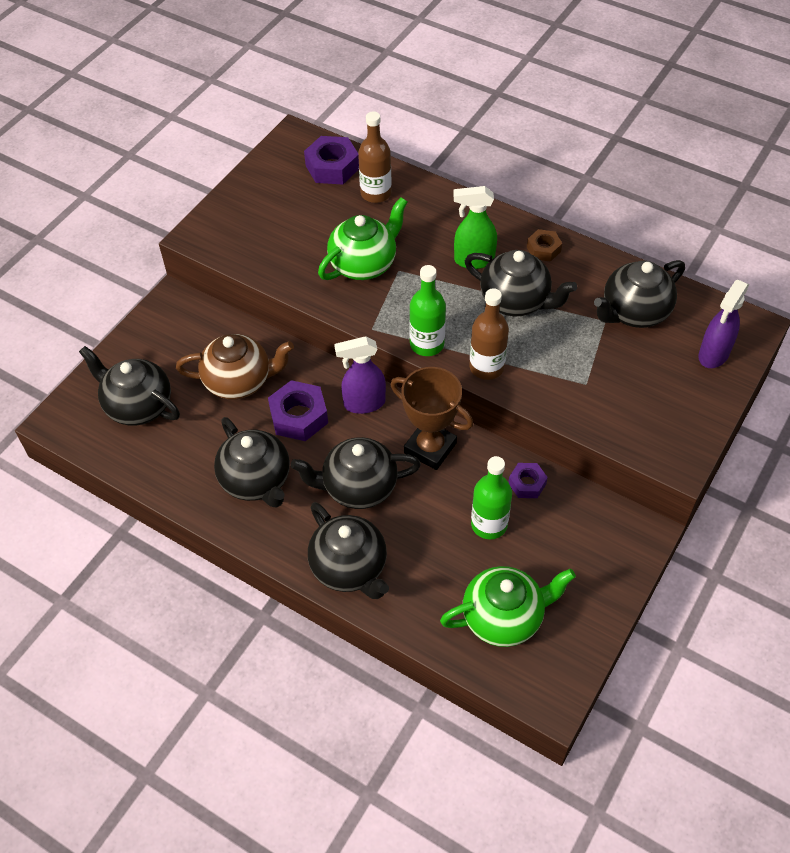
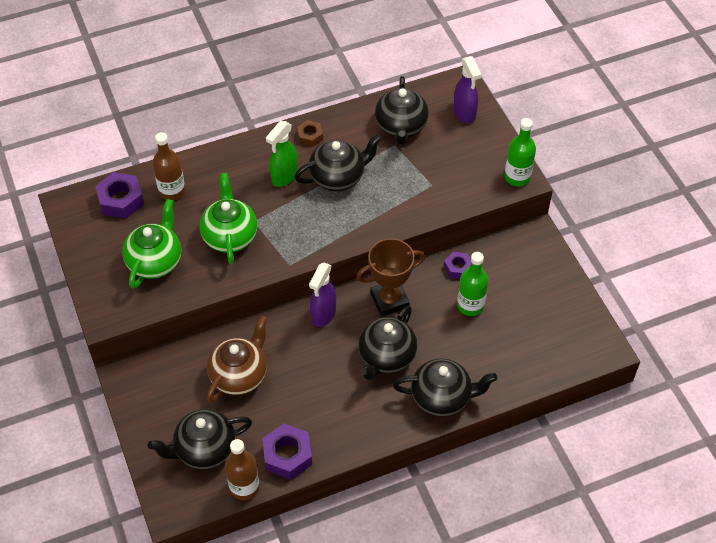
camera: 55 degrees left, 0 degrees up
(256, 480) = (332, 412): black teapot -> none
(299, 416) = (301, 357): purple nut -> purple nut (287, 455)
(427, 344) = (330, 244): green bottle -> green bottle (517, 177)
(486, 367) = (376, 225): brown bottle -> brown bottle (244, 487)
(504, 617) = (538, 339): green teapot -> green teapot (155, 261)

